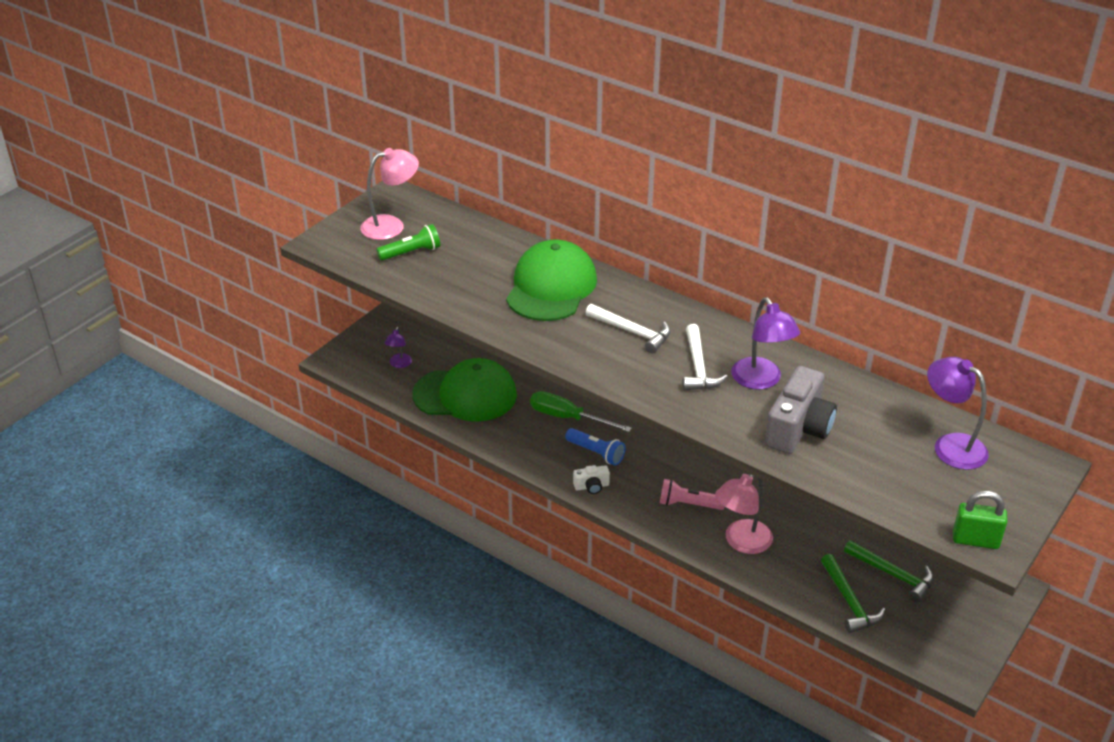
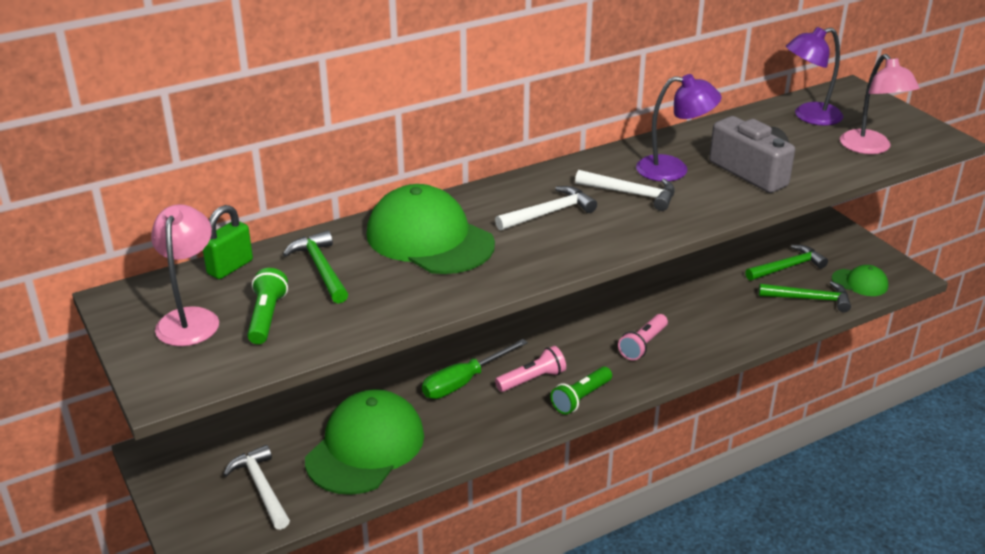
camera: 65 degrees left, 5 degrees down
(399, 364) = (261, 488): purple lamp -> white hammer
(479, 254) = (320, 269): none -> green hammer
(591, 486) = (580, 398): white camera -> green flashlight
(596, 453) = (532, 379): blue flashlight -> pink flashlight
(741, 542) = (710, 331): pink lamp -> pink lamp (870, 148)
(911, 635) = (860, 282): none -> green cap
(975, 540) = (928, 142): green padlock -> green padlock (230, 267)

